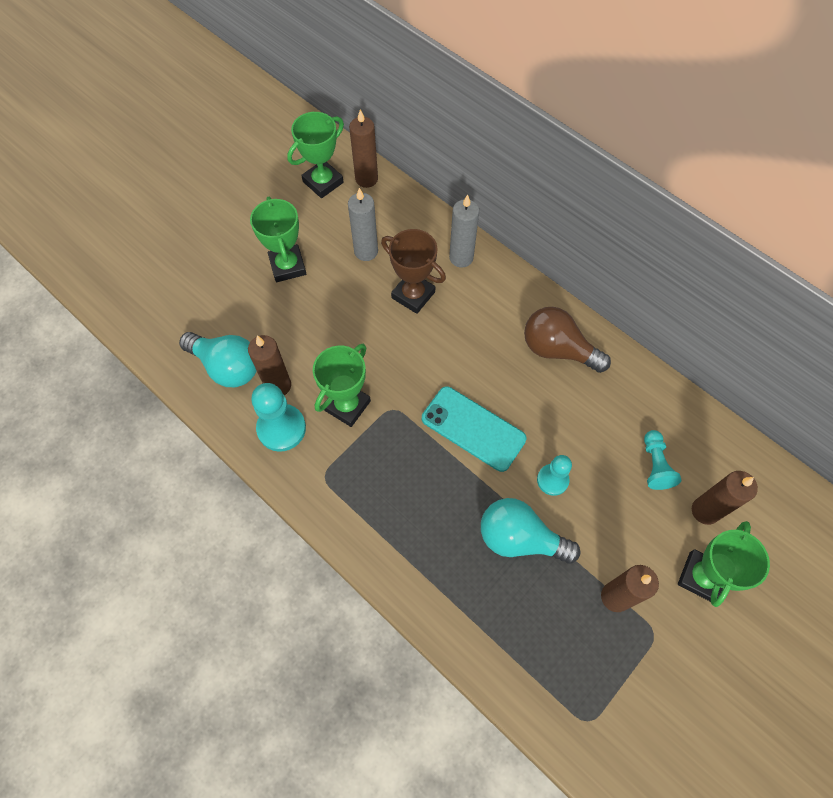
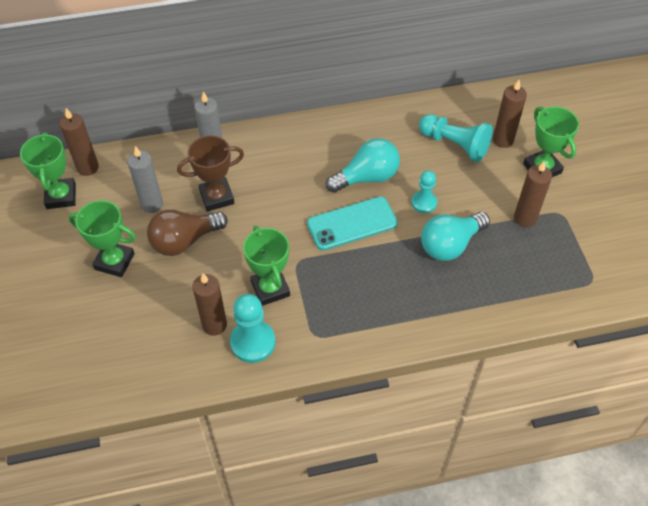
camera: 55 degrees left, 10 degrees down
(227, 366) = (166, 352): turquoise light bulb -> turquoise light bulb (367, 177)
(557, 349) = (334, 143): brown light bulb -> brown light bulb (184, 241)
(655, 465) = (455, 144): turquoise pawn -> turquoise pawn, size x1.58

